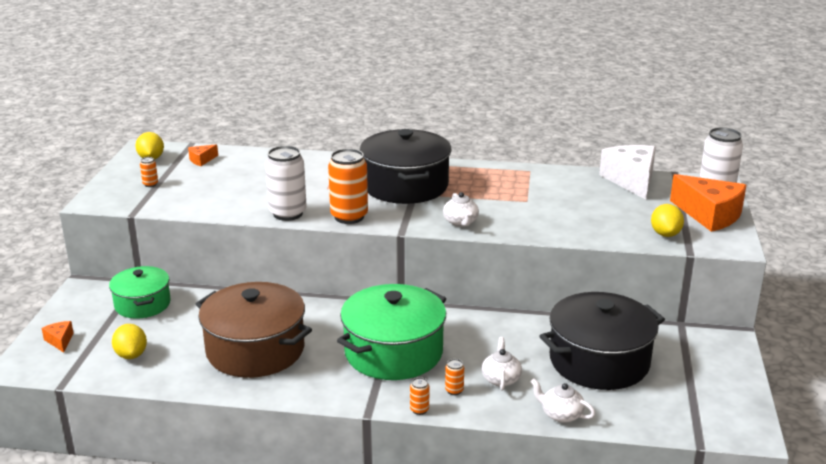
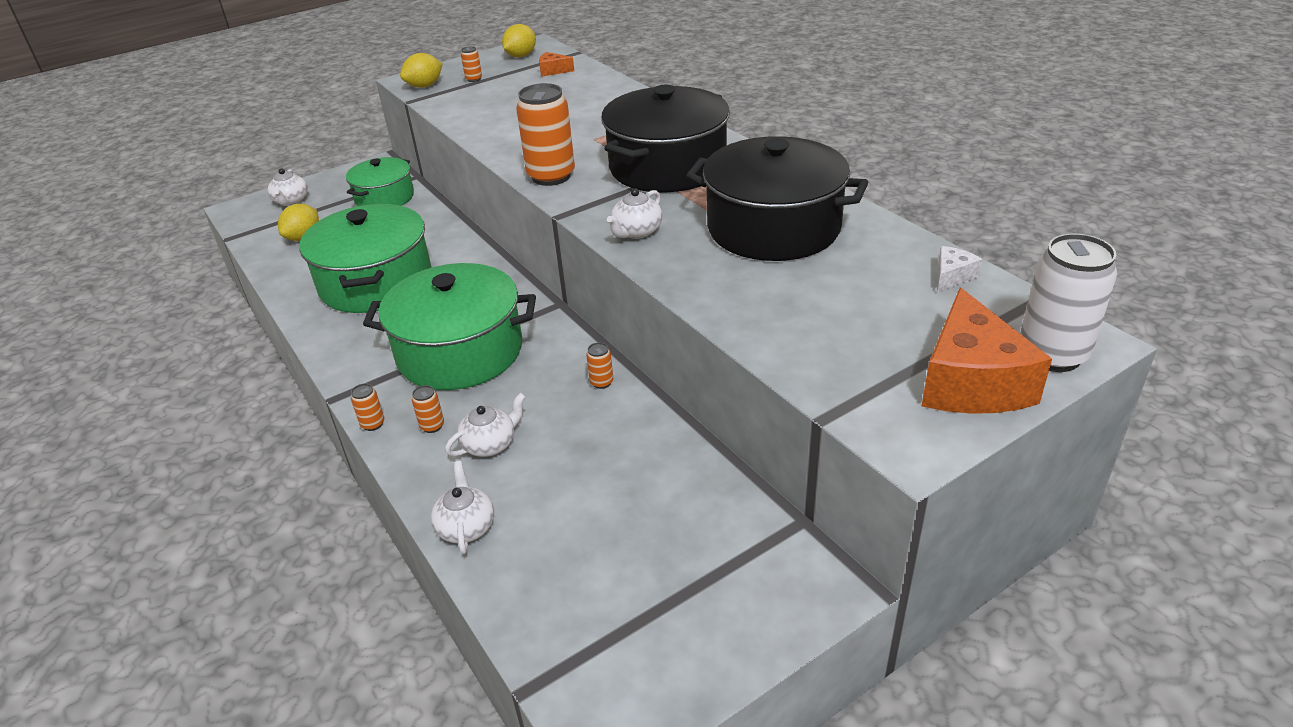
camera: 50 degrees right, 10 degrees up
(60, 341) = (291, 201): orange cheese -> white teapot
(255, 350) = (376, 282): brown pot -> green pot
(288, 213) = (511, 150): white can -> none
(498, 323) = (601, 382): none -> orange can
(599, 361) = (616, 497): black pot -> black pot (773, 228)
(631, 180) = (952, 277): white cheese -> white cheese, size x0.45
(665, 234) = (844, 372): yellow lemon -> yellow lemon (424, 86)

